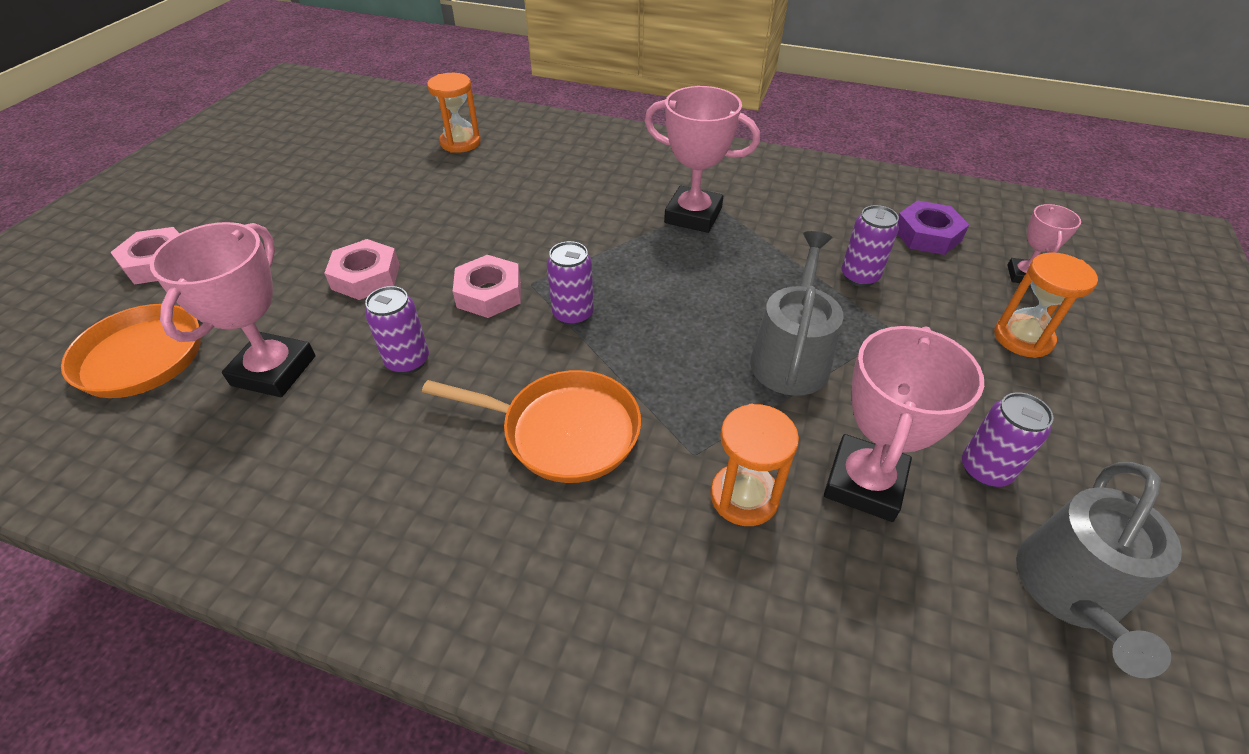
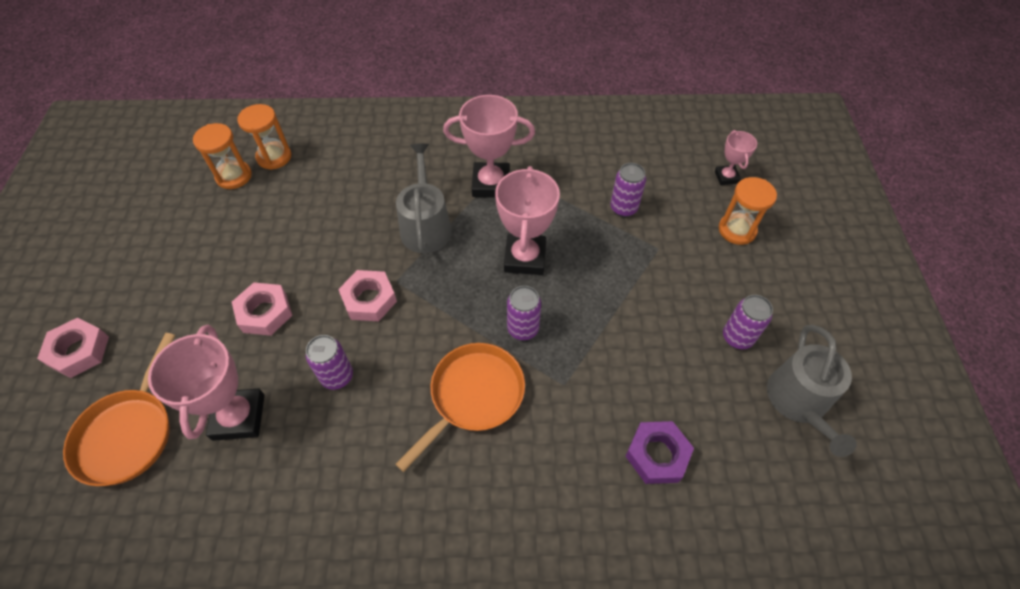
camera: 20 degrees left, 10 degrees up
(563, 431) = (473, 396): orange pan -> orange pan turned 45 degrees counterclockwise
(573, 314) = (439, 299): purple can -> purple can (523, 329)
(744, 497) = (605, 404): orange hourglass -> orange hourglass (234, 176)
(791, 356) = (599, 289): grey watering can -> grey watering can (425, 226)
(864, 483) = (672, 370): pink trophy -> pink trophy (525, 258)
(927, 235) = (657, 158): purple nut -> purple nut (657, 455)

